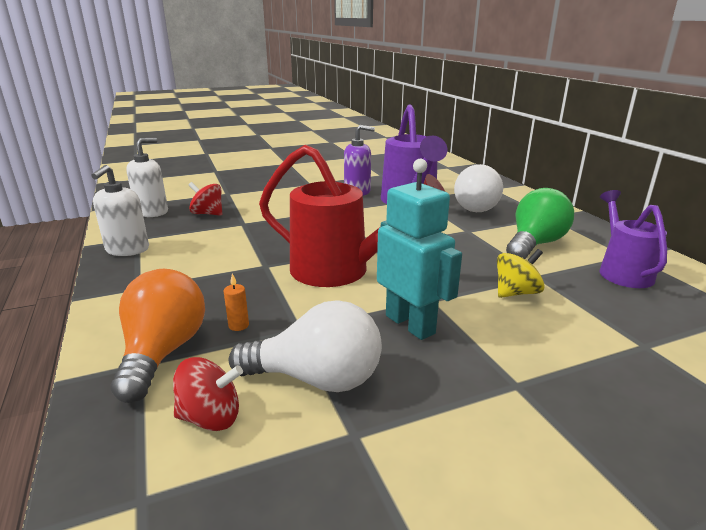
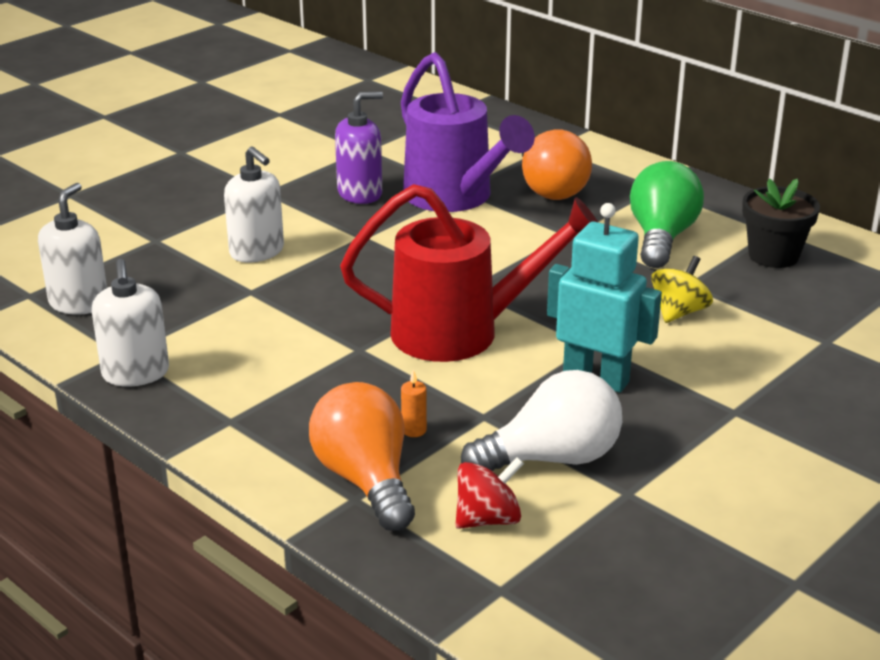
camera: 25 degrees left, 5 degrees up
(208, 214) = (174, 286): red spinning top -> none
(270, 206) = (257, 252): none -> white soap dispenser
(475, 207) = (550, 189): white light bulb -> orange light bulb
(622, 271) = (773, 255): purple watering can -> black flower pot

